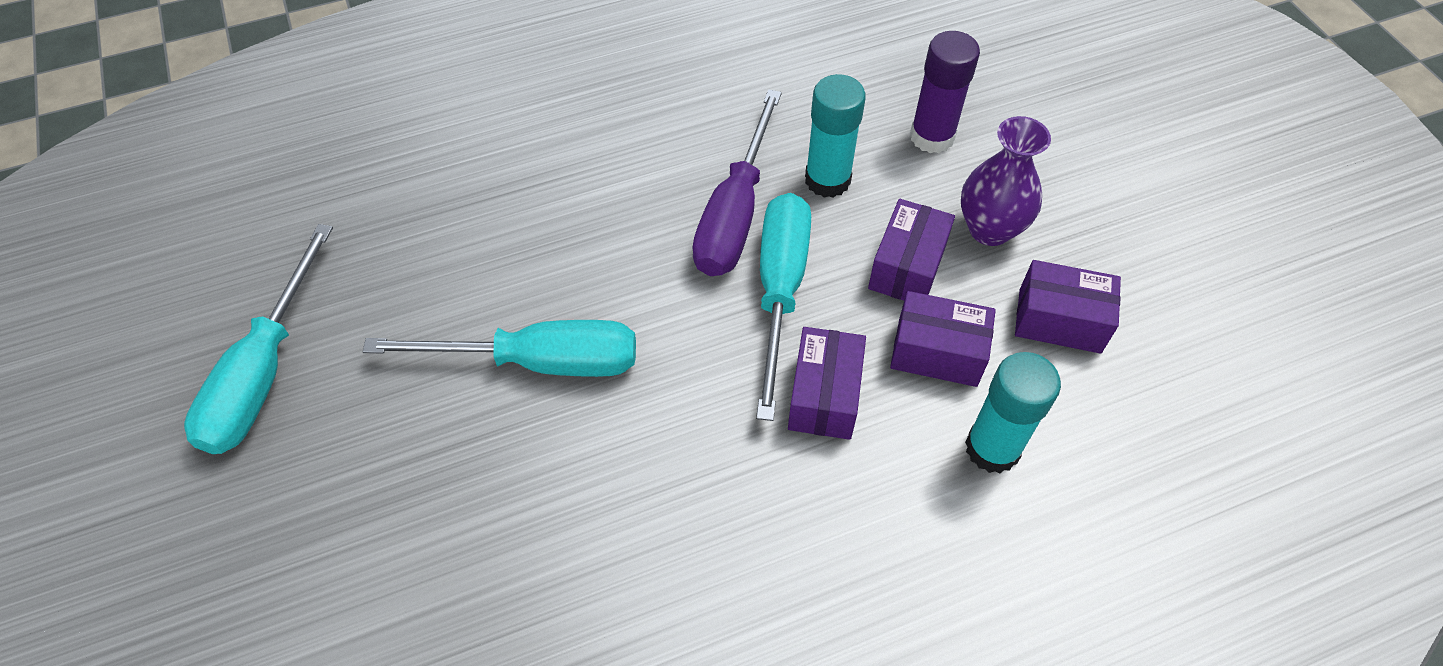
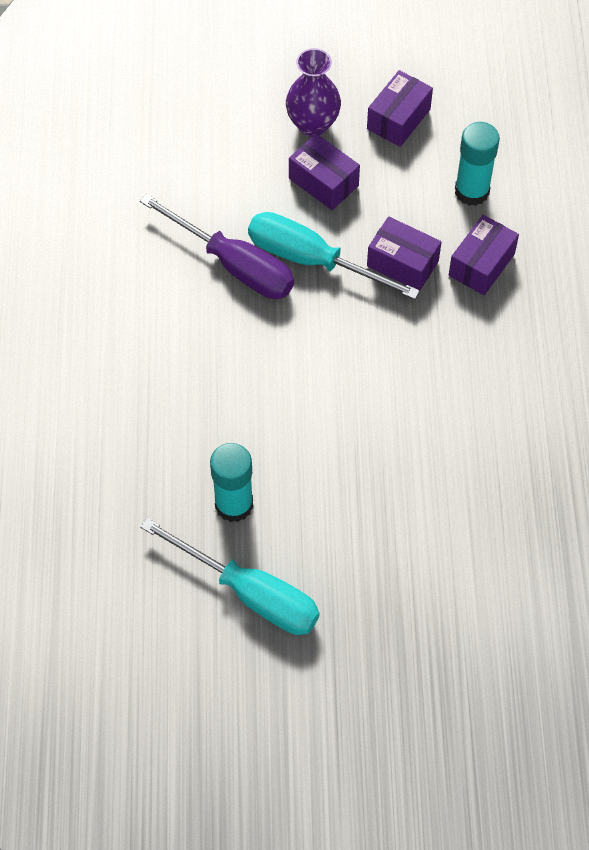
camera: 70 degrees left, 5 degrees up
(539, 362) = (311, 417): turquoise screwdriver -> none
(827, 180) = (229, 199): turquoise glue stick -> turquoise glue stick (234, 504)
(932, 137) = (218, 123): purple glue stick -> none
(937, 352) = (395, 192): purple box -> purple box (481, 265)

